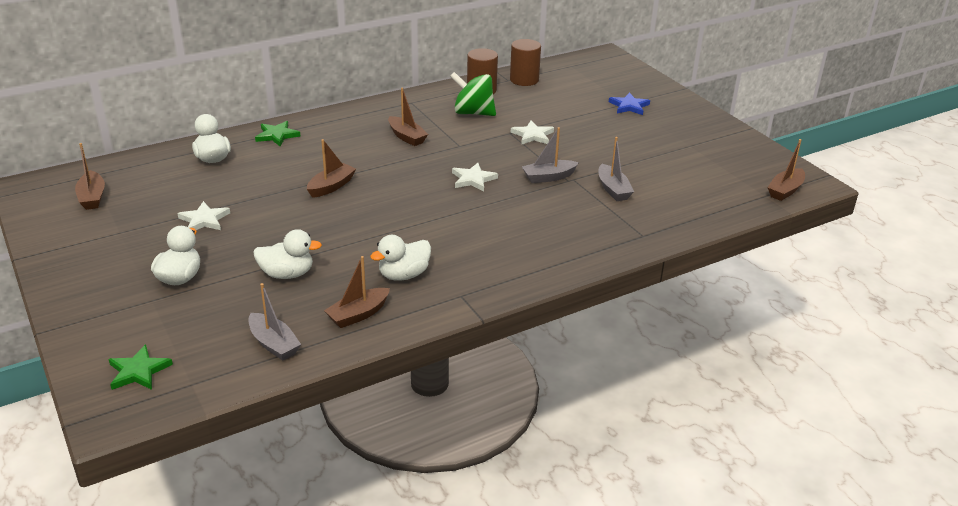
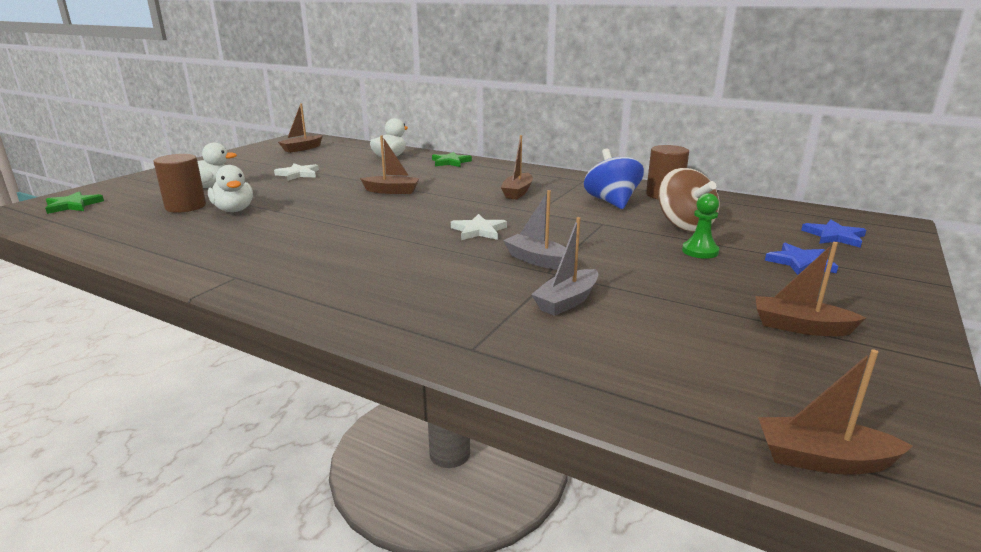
camera: 60 degrees right, 10 degrees down
(274, 344) = (119, 230): grey boat -> none
(358, 314) = (178, 245): brown boat -> brown boat (800, 327)
(404, 275) = (260, 246): white duck -> none
(473, 113) = (611, 202): green spinning top -> blue spinning top
(524, 80) = (728, 204): brown cylinder -> brown cylinder (185, 206)
(532, 135) = (617, 233): white star -> none
(543, 109) = (684, 225): none -> brown spinning top
(586, 124) = (700, 251): none -> green pawn
(606, 79) = (834, 236): none -> blue star

